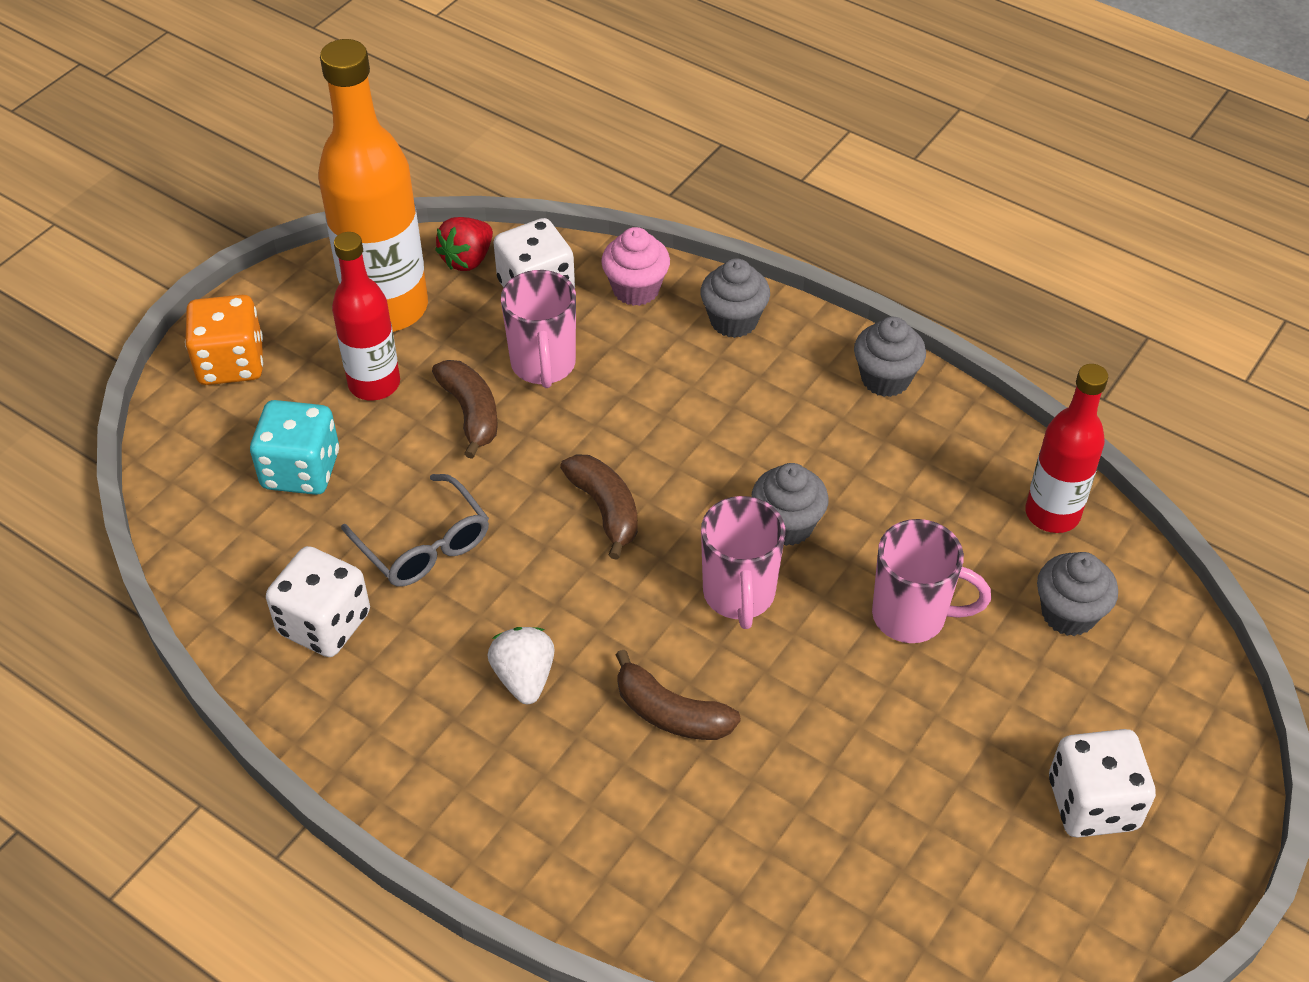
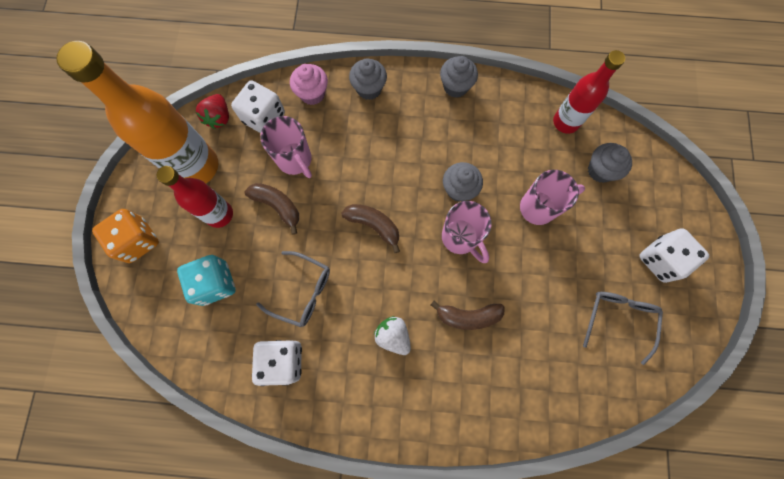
camera: 30 degrees left, 25 degrees up
(943, 856) = (618, 320): none -> grey glasses

